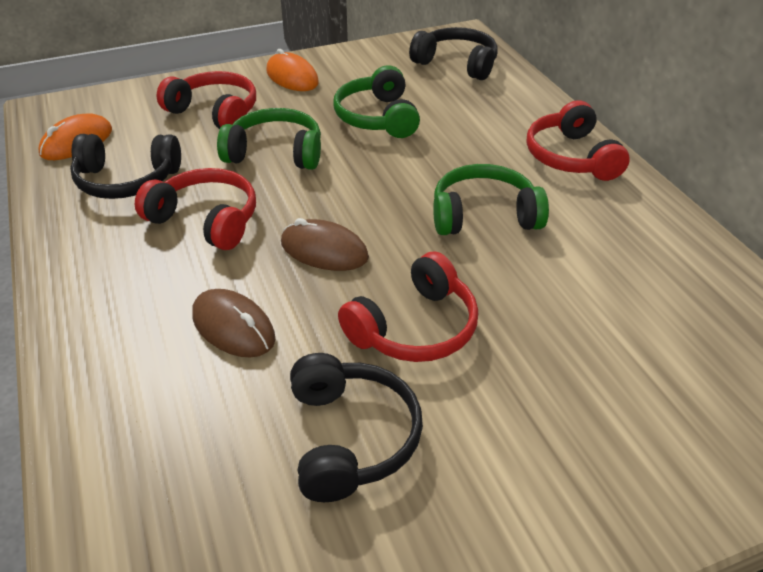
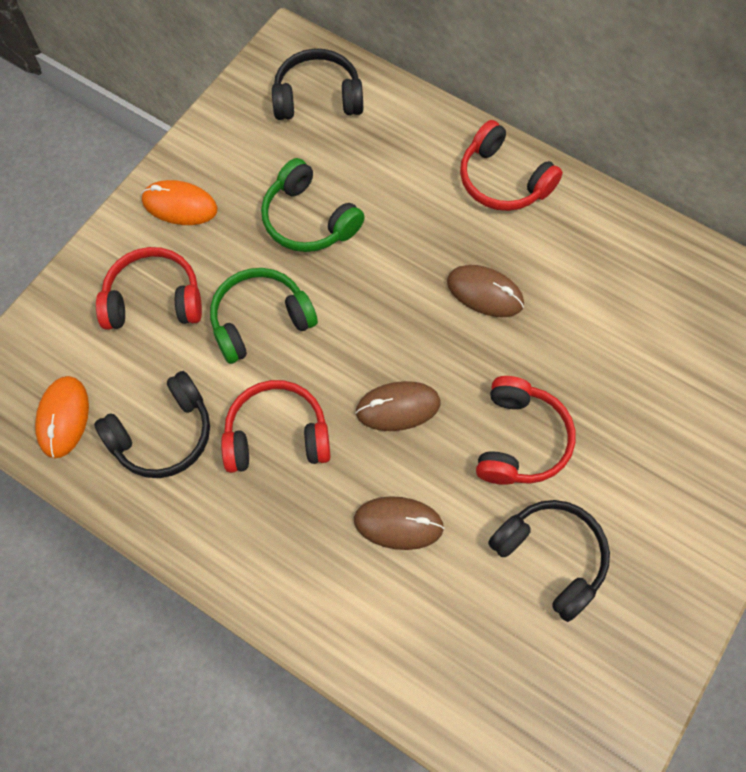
camera: 35 degrees left, 25 degrees up
(484, 215) = (485, 293): green headphones -> brown mouse

